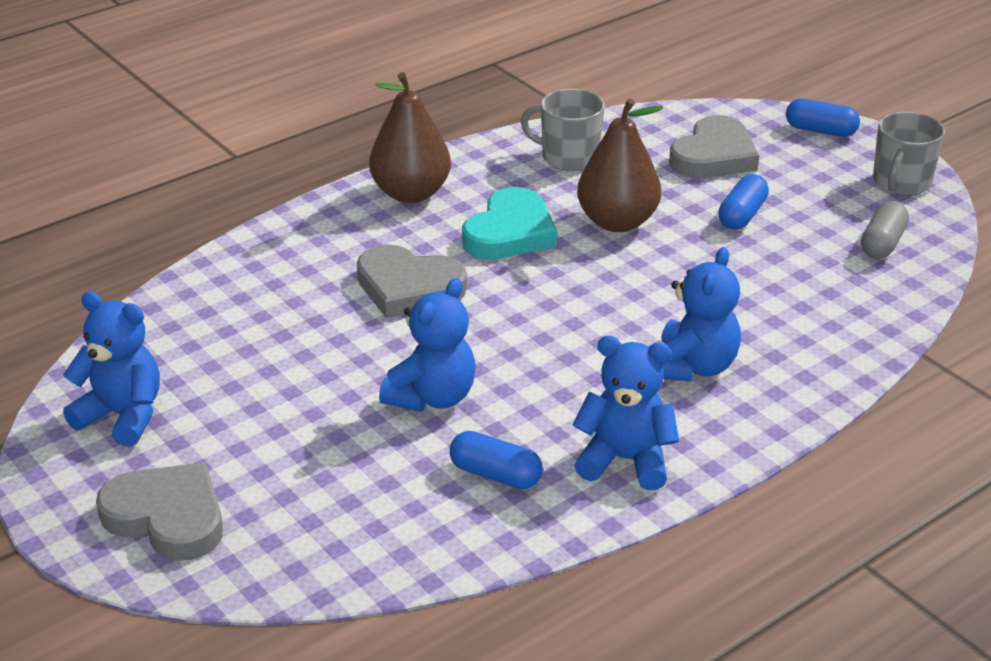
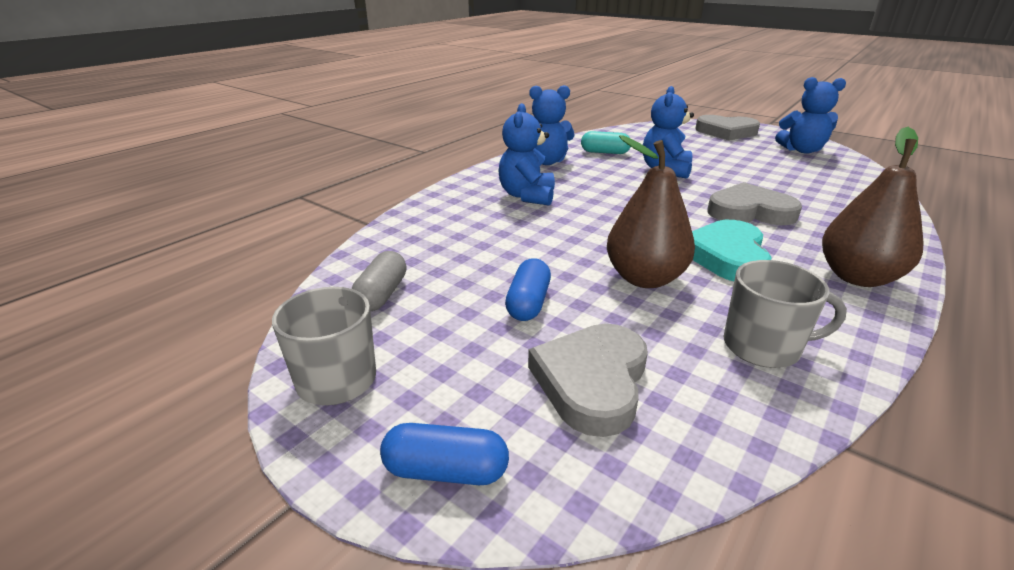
camera: 165 degrees right, 5 degrees down
(495, 475) = (604, 152): blue capsule -> turquoise capsule

